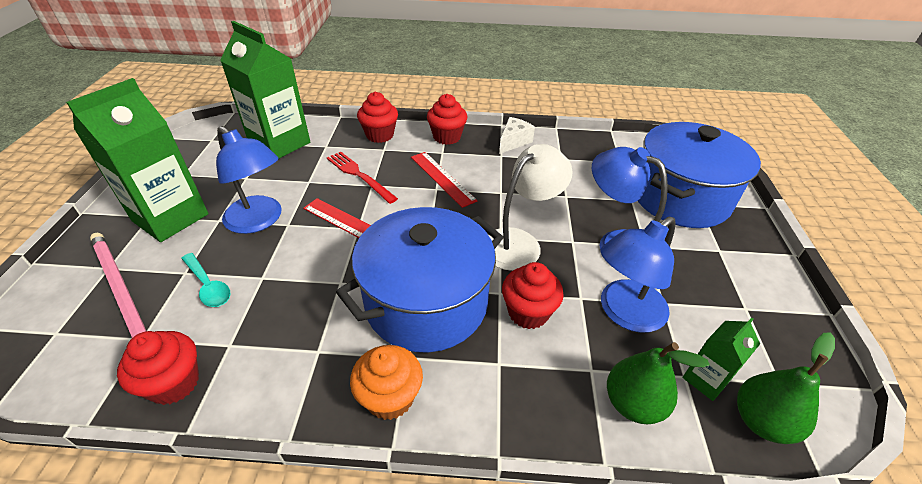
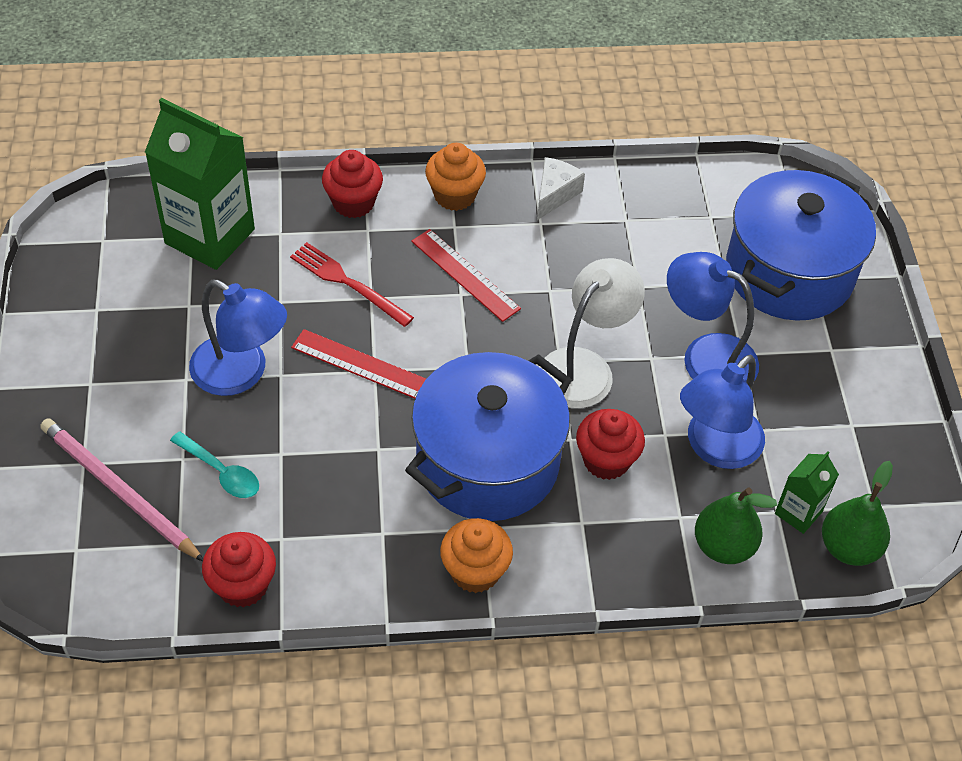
camera: 10 degrees left, 10 degrees up
(170, 218) = (120, 382): green carton -> none
(447, 137) = (454, 195): red cupcake -> orange cupcake

